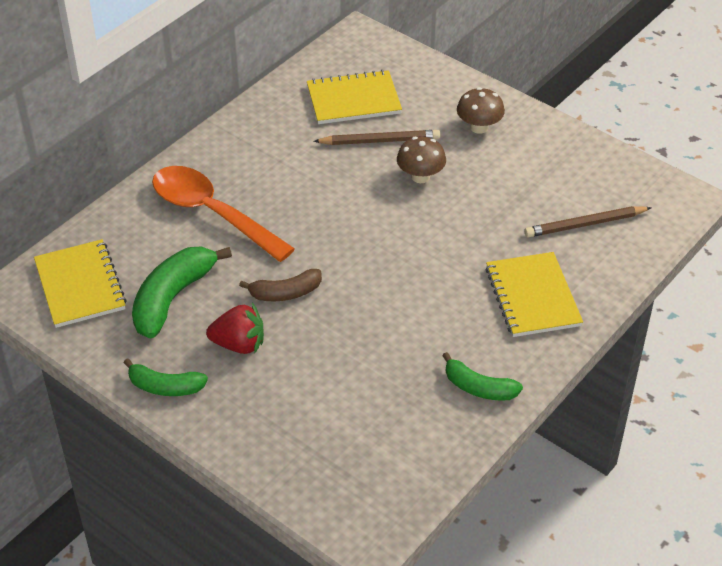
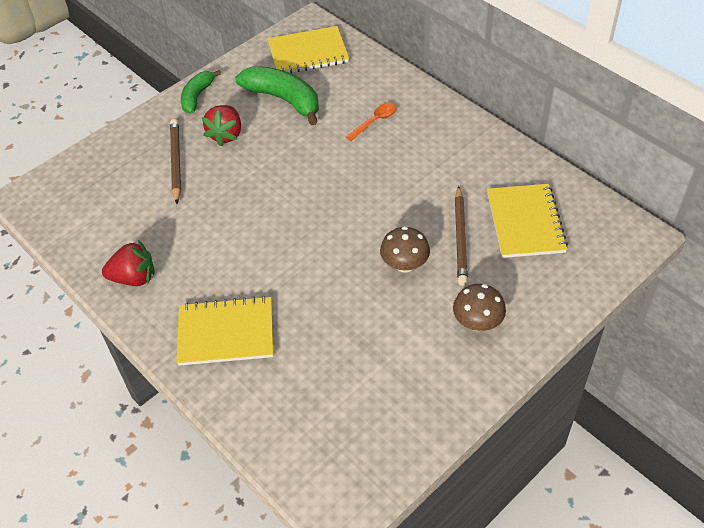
camera: 100 degrees right, 5 degrees up
(212, 213) = (375, 121): orange spoon -> orange spoon, size x0.43
(285, 293) = (273, 162): brown banana -> none
(478, 388) = (134, 278): green banana -> red strawberry
(584, 224) = (314, 395): brown pencil -> brown pencil (176, 162)

